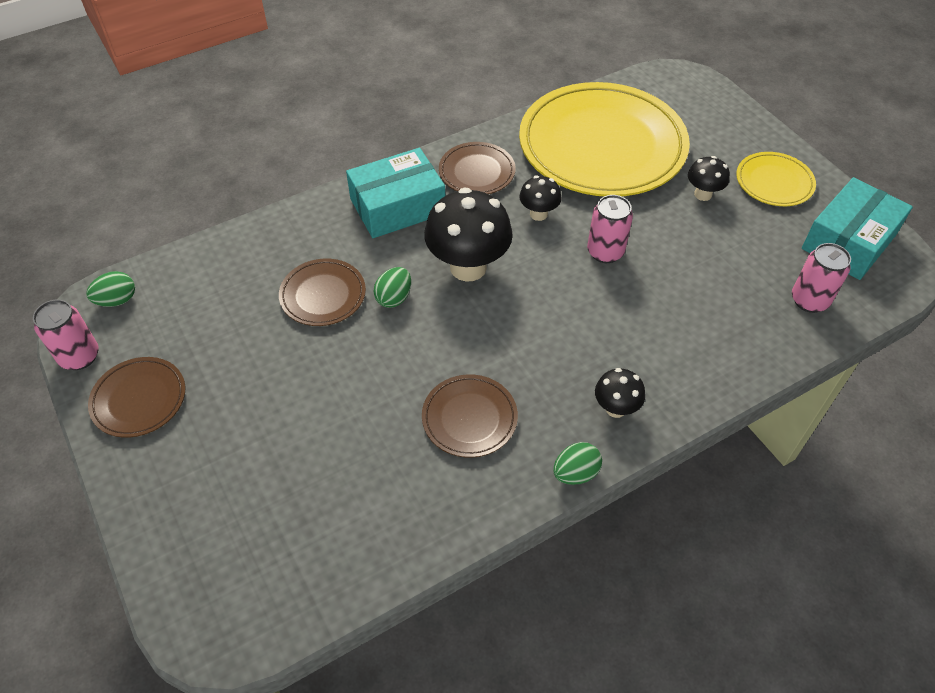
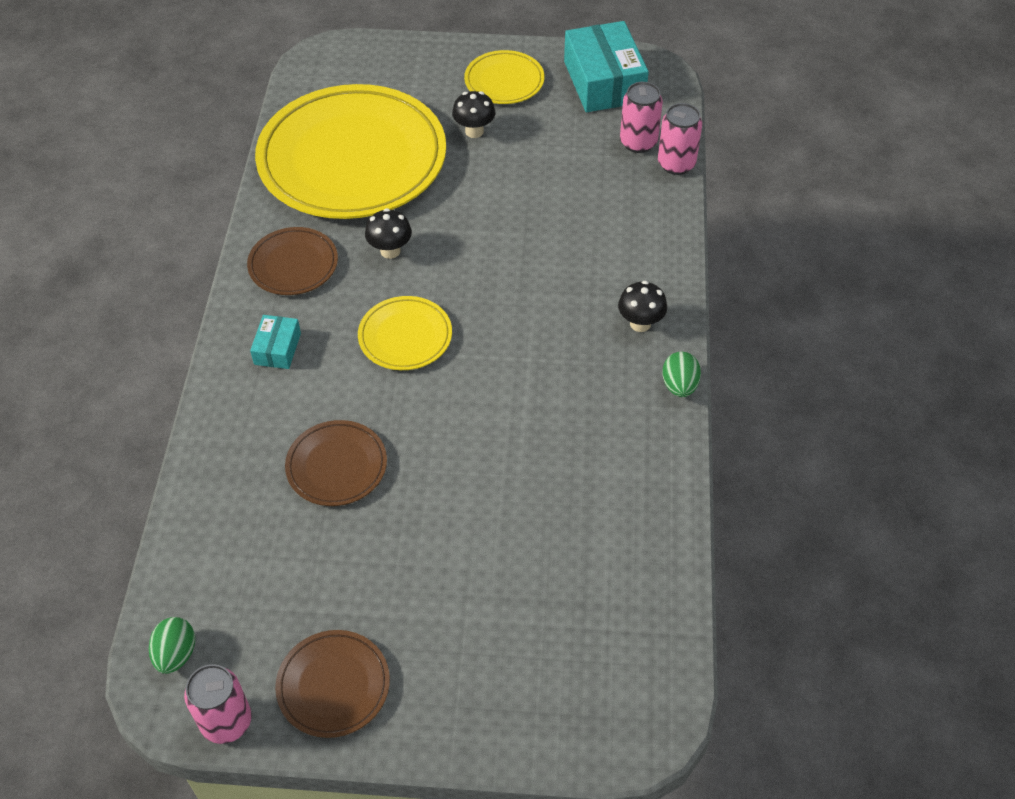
camera: 55 degrees left, 0 degrees up
(394, 298) = (391, 411): green egg -> none
(397, 206) = (277, 348): turquoise box -> turquoise box, size x0.50
(468, 267) = (405, 336): black mushroom -> yellow plate
(469, 418) = (571, 427): brown plate -> none
(605, 252) = (477, 232): pink can -> pink can (676, 164)

